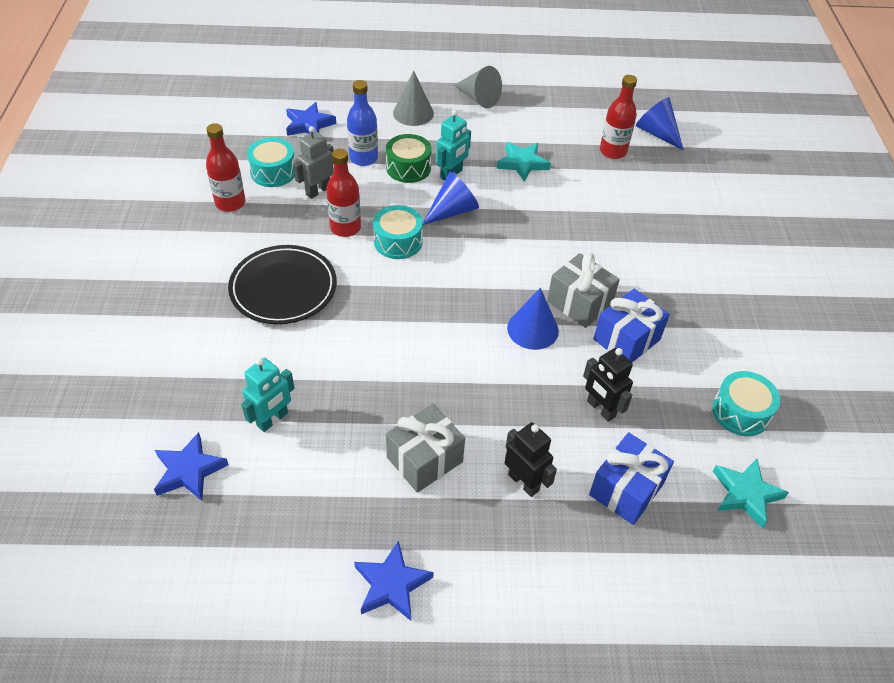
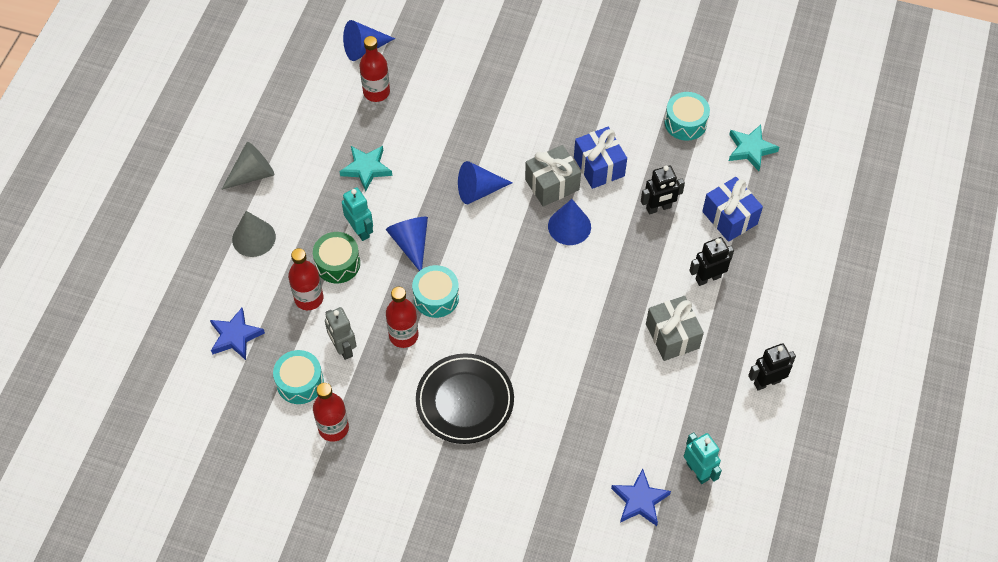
camera: 70 degrees left, 10 degrees up
(272, 419) = (607, 433): turquoise robot -> turquoise robot (698, 471)
(363, 158) = (309, 298): blue bottle -> red bottle
(391, 584) = (766, 382): blue star -> black robot
(539, 246) = (478, 190): none -> blue cone

